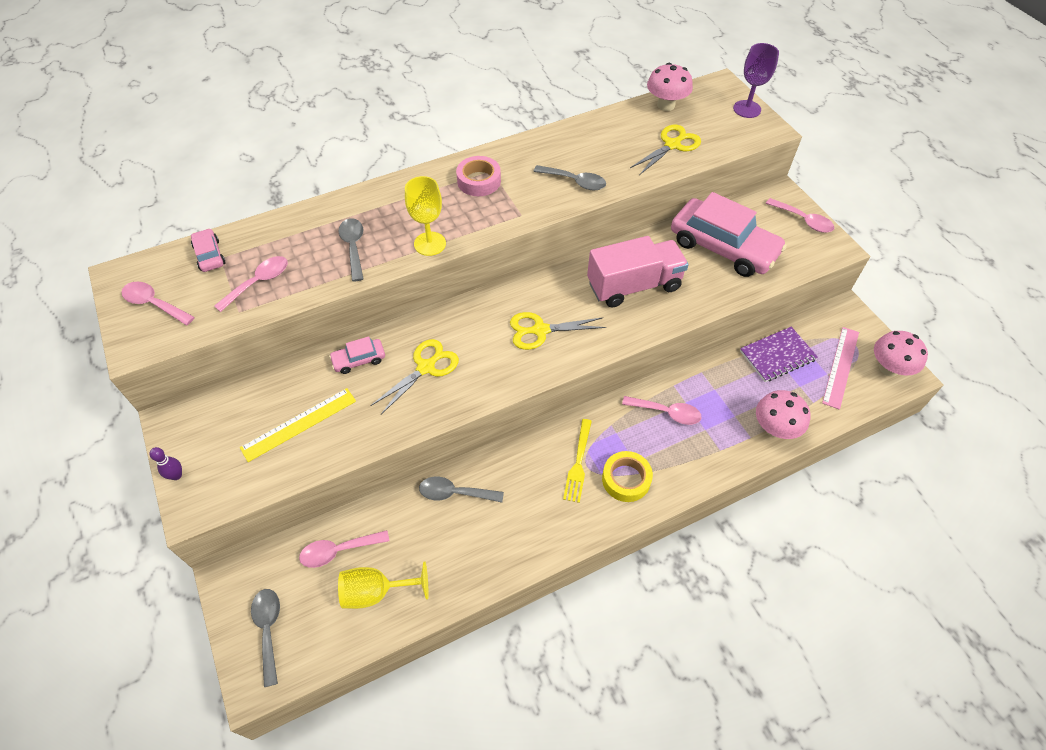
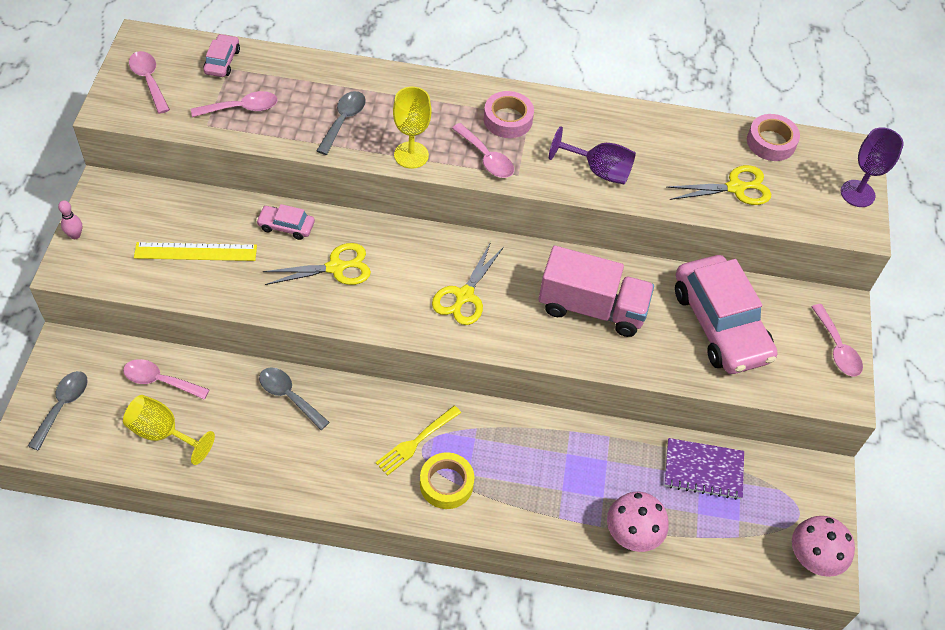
camera: 30 degrees right, 0 degrees up
(176, 475) = (75, 235): purple bowling pin -> pink bowling pin
(540, 330) = (464, 296): yellow scissors -> yellow scissors turned 90 degrees counterclockwise
(574, 182) = (599, 171): grey spoon -> purple goblet
(666, 105) = (771, 142): pink mushroom -> pink tape
(666, 413) = (539, 451): pink spoon -> pink spoon (486, 158)
(840, 366) = (761, 523): pink ruler -> none

